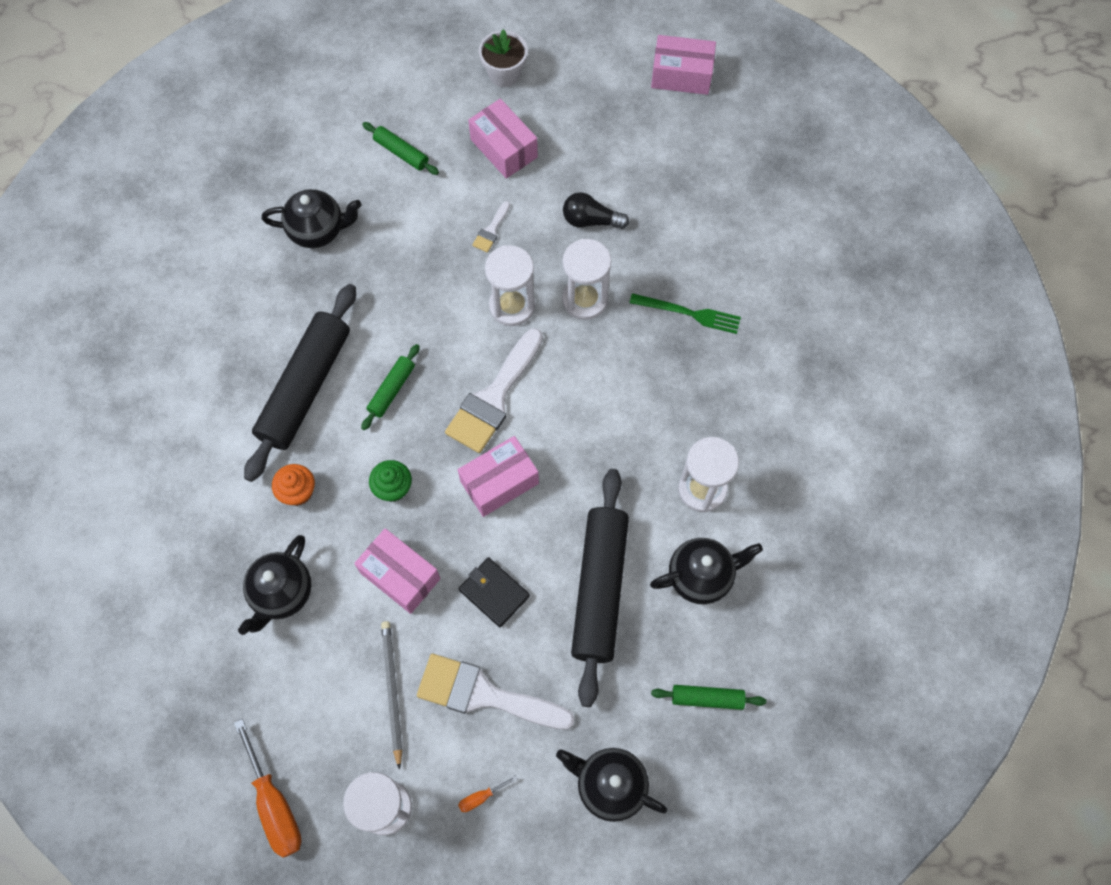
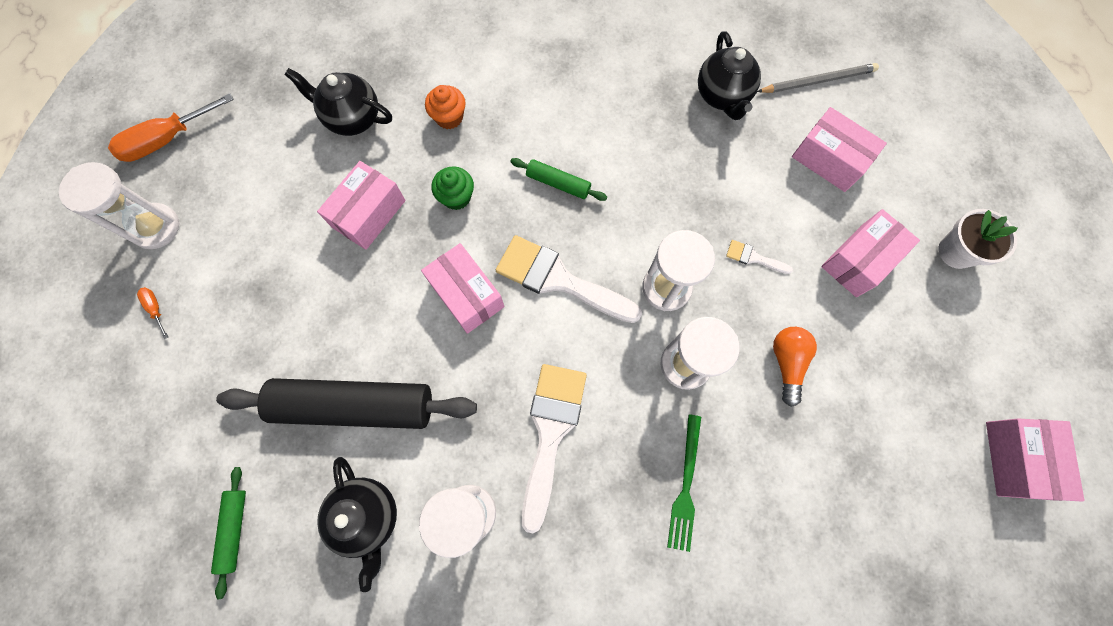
camera: 85 degrees right, 5 degrees up
(305, 387) = (553, 109): black rolling pin -> none
(392, 691) = (260, 220): grey pencil -> grey pencil (818, 81)
(401, 152) = (829, 159): green rolling pin -> pink box
(484, 694) = (252, 302): white brush -> white brush (550, 432)
(494, 593) = (351, 301): black wallet -> none
(591, 220) = (787, 363): black light bulb -> orange light bulb
(609, 785) = (154, 430): black teapot -> none

